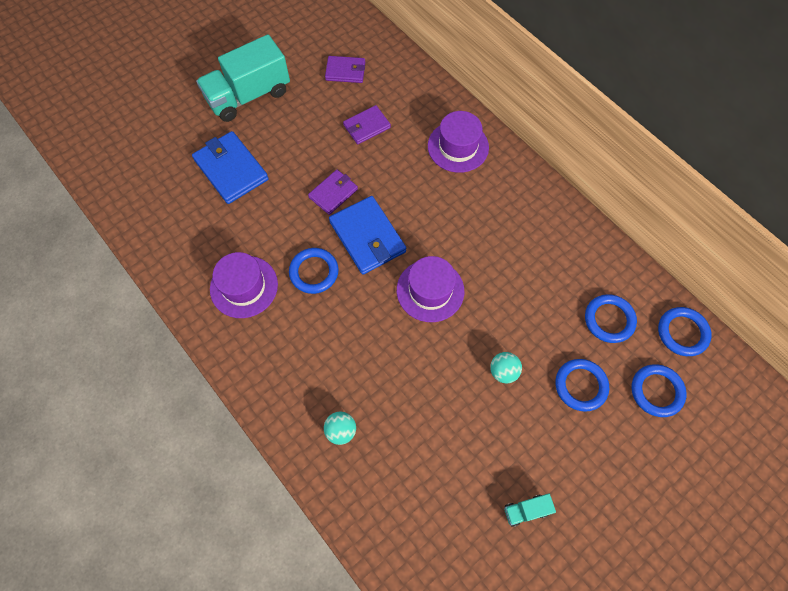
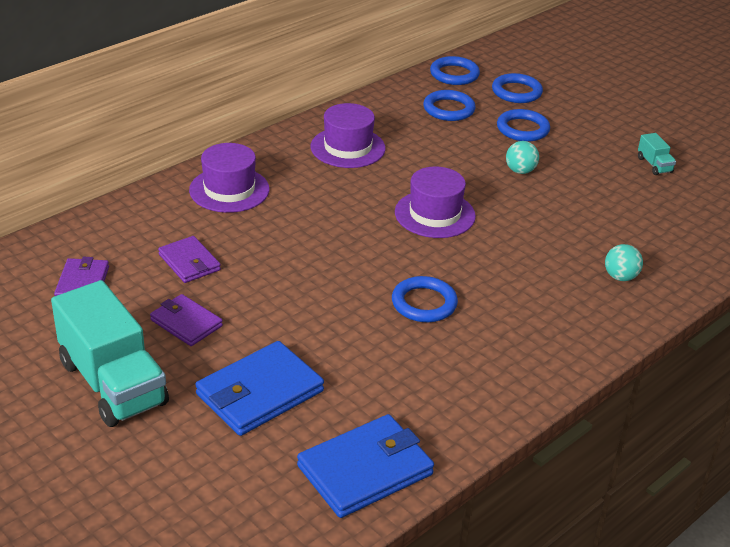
camera: 95 degrees left, 30 degrees down
(244, 286) = (455, 365): purple hat -> purple hat (348, 147)
(333, 193) = (301, 290): purple wallet -> purple wallet (186, 323)
(367, 237) = (367, 260): blue wallet -> blue wallet (365, 470)

